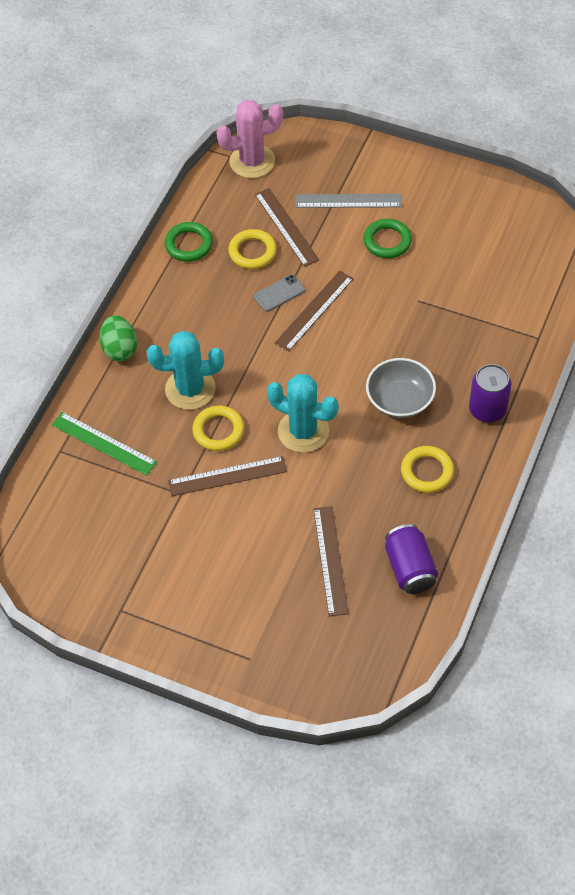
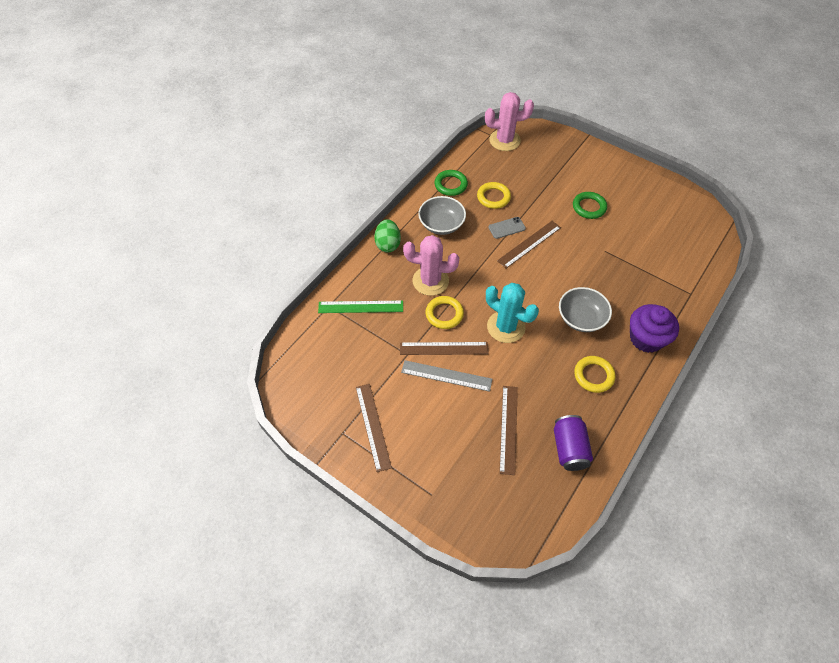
camera: 10 degrees right, 0 degrees up
(103, 443) = (360, 307): green ruler -> green ruler turned 45 degrees counterclockwise
(188, 306) = (441, 224): none -> grey bowl
(190, 389) = (430, 281): turquoise cactus -> pink cactus
(286, 227) = (520, 185): brown ruler -> brown ruler (373, 426)
(348, 201) = (565, 176): grey ruler -> grey ruler (446, 375)
(487, 409) = (646, 338): purple can -> purple cupcake

